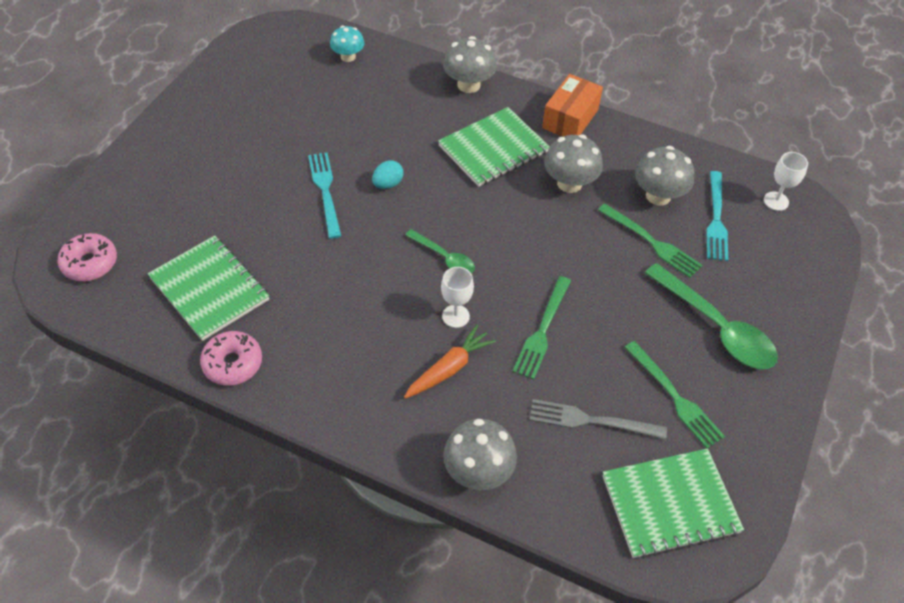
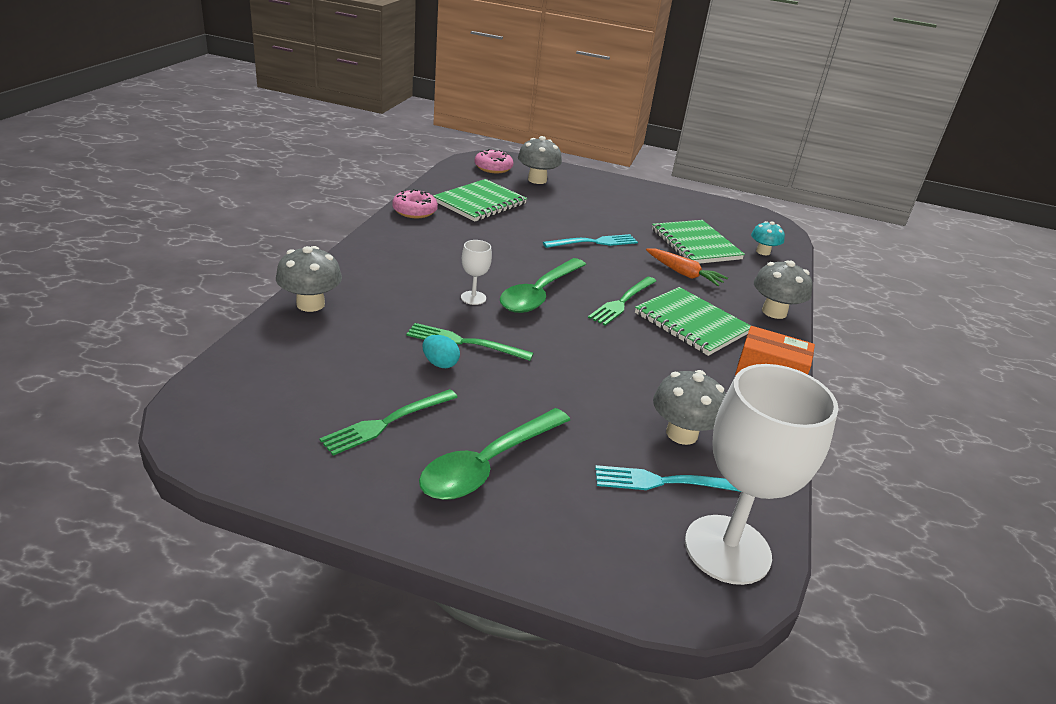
camera: 80 degrees right, 20 degrees down
(388, 184) = (616, 269): turquoise egg -> turquoise egg (440, 363)
(444, 257) = (539, 294): green spoon -> green spoon, size x1.81
(449, 368) = (416, 293): orange carrot -> orange carrot (683, 273)
(569, 183) = (668, 368): grey mushroom -> grey mushroom (537, 180)
(590, 421) = (359, 365): grey fork -> none
(652, 242) = (604, 423): green fork -> green fork (622, 302)
(670, 504) = (256, 408): green notebook -> green notebook (695, 244)
(776, 201) = (727, 549): white goblet -> white goblet, size x2.34

